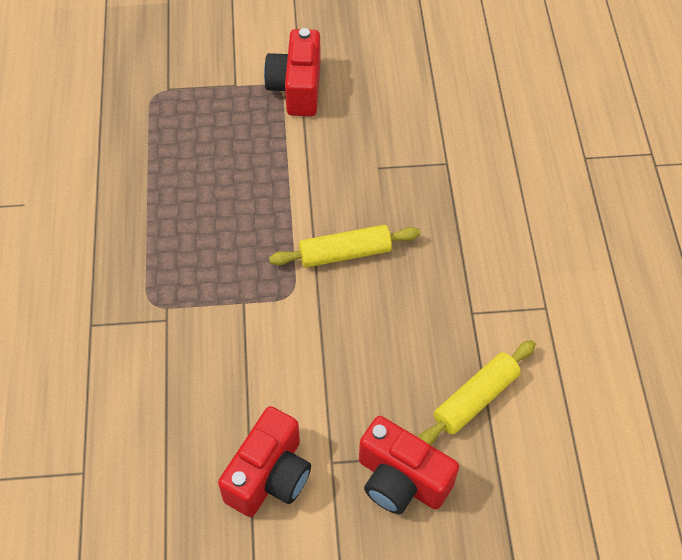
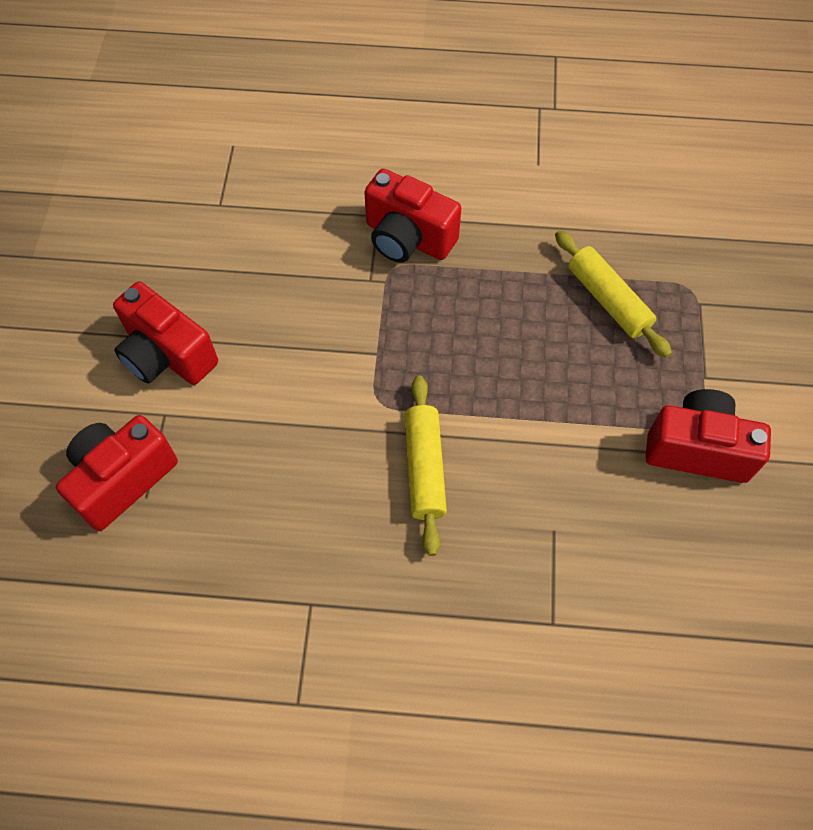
camera: 100 degrees right, 5 degrees up
(117, 296) = (408, 238): none -> red camera
(475, 399) = (193, 581): yellow rolling pin -> yellow rolling pin (608, 300)

